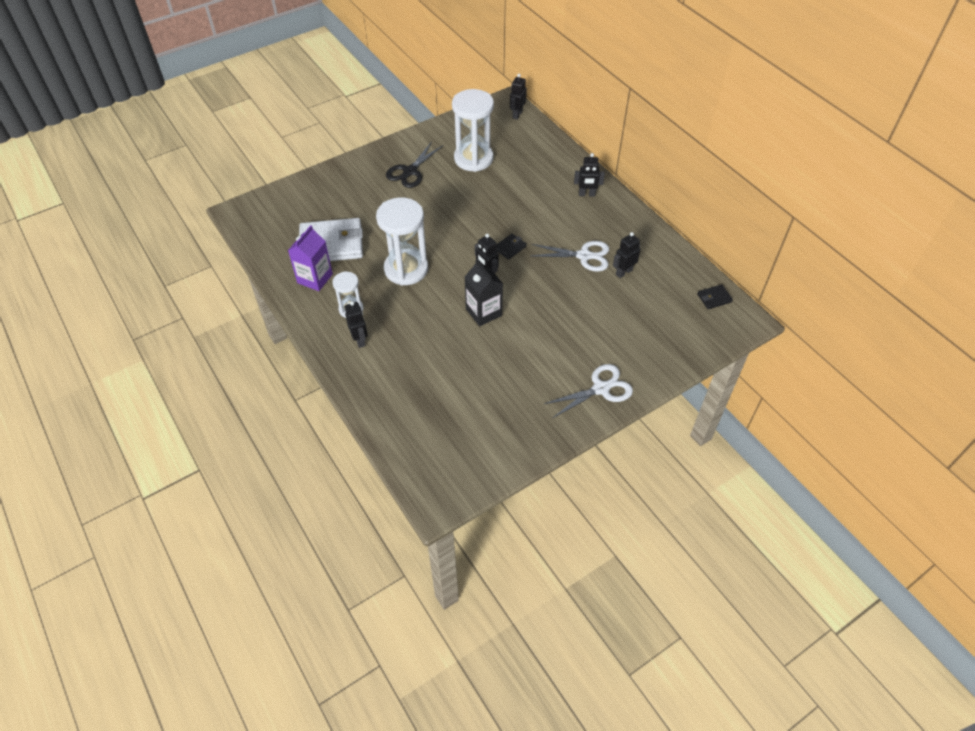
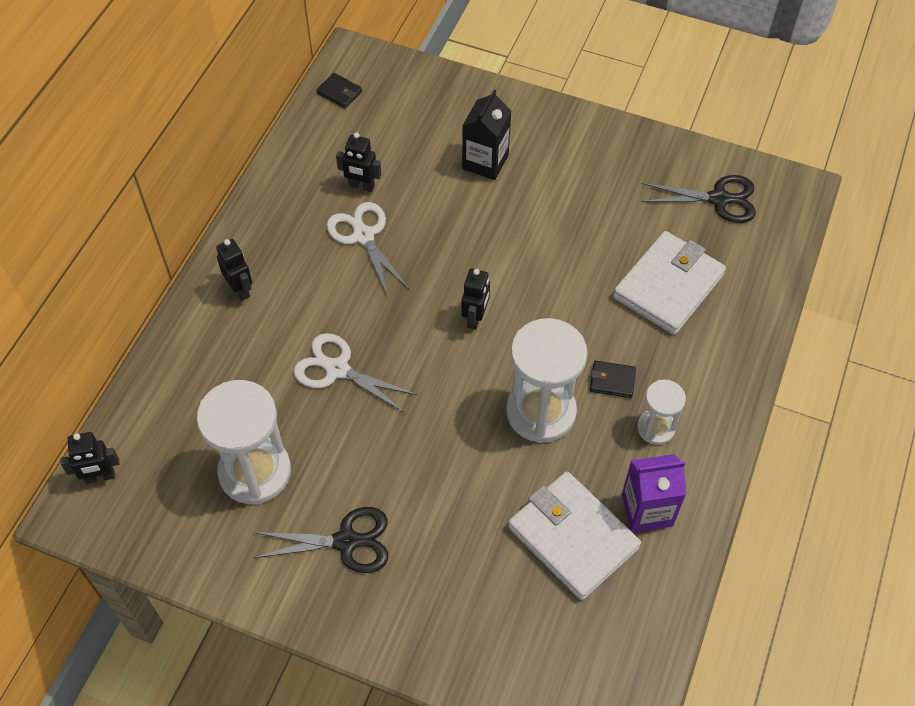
camera: 125 degrees left, 5 degrees up
(360, 340) = (689, 384): black robot -> none
(428, 373) = (668, 286): none -> white wallet
(468, 446) = (719, 199): none -> black scissors
(483, 312) = (538, 286): black carton -> black carton (485, 162)
(510, 248) = (409, 319): black wallet -> black wallet (612, 381)
(601, 388) = (550, 130): white scissors -> white scissors (337, 369)

